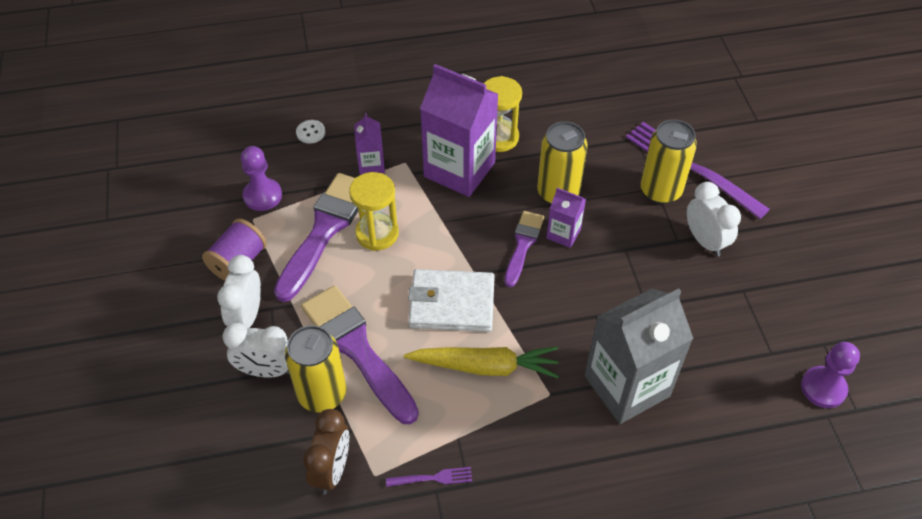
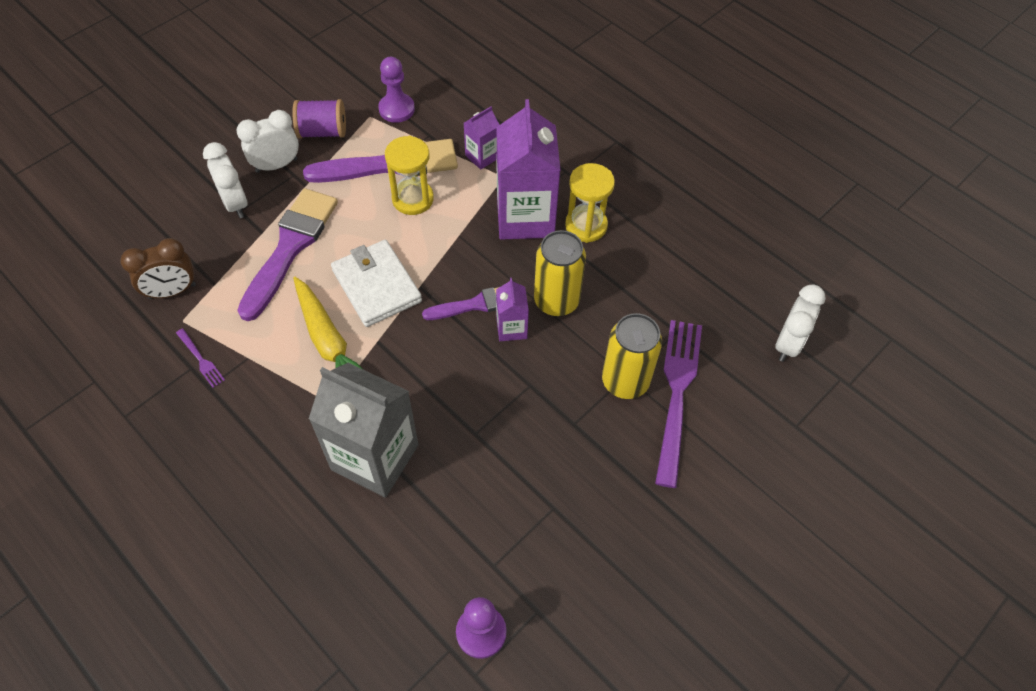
camera: 55 degrees right, 5 degrees up
(310, 132) = (484, 101): white button -> none
(322, 394) = (235, 248): yellow can -> none
(705, 241) = (590, 447): white clock -> white clock (788, 344)

